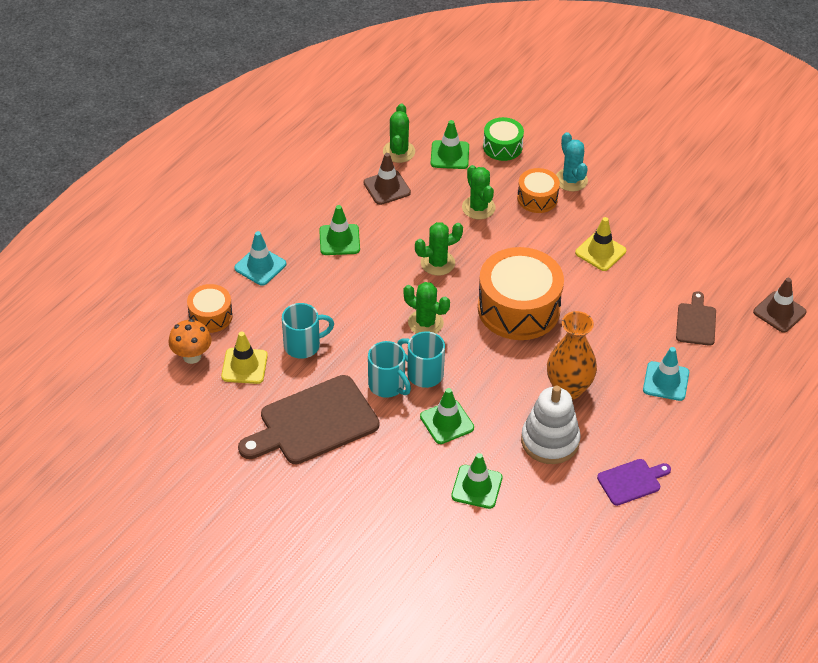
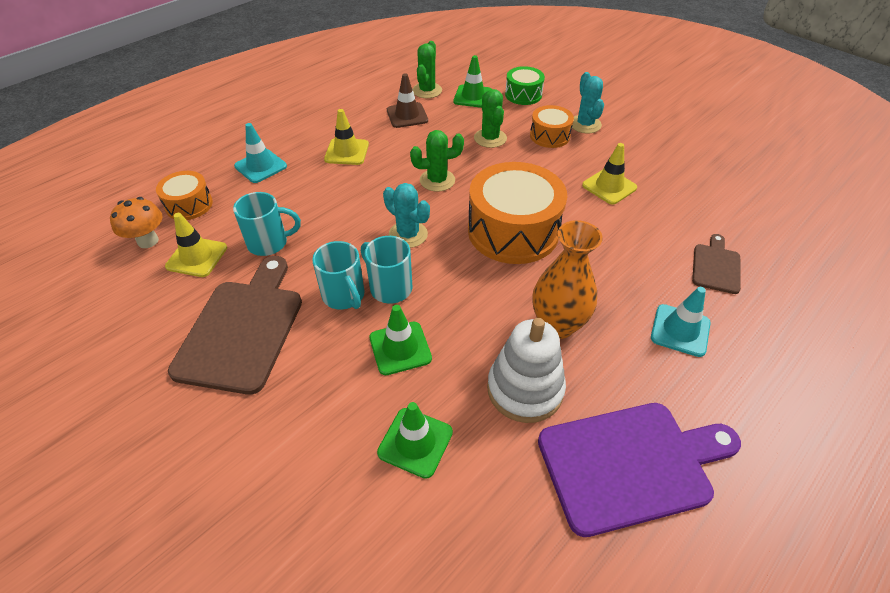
camera: 10 degrees right, 0 degrees up
(313, 423) = (242, 329): brown cutting board -> brown cutting board turned 120 degrees clockwise
(339, 240) = (346, 152): green traffic cone -> yellow traffic cone
(425, 323) = (408, 234): green cactus -> turquoise cactus
(631, 481) = (631, 464): purple cutting board -> purple cutting board, size x1.94
(779, 312) = (816, 266): brown traffic cone -> none

